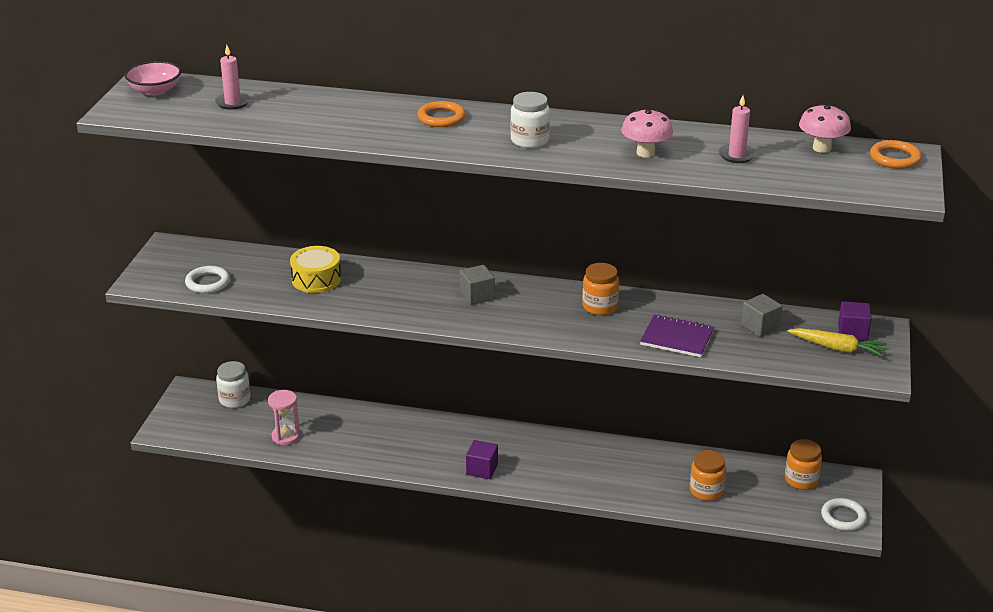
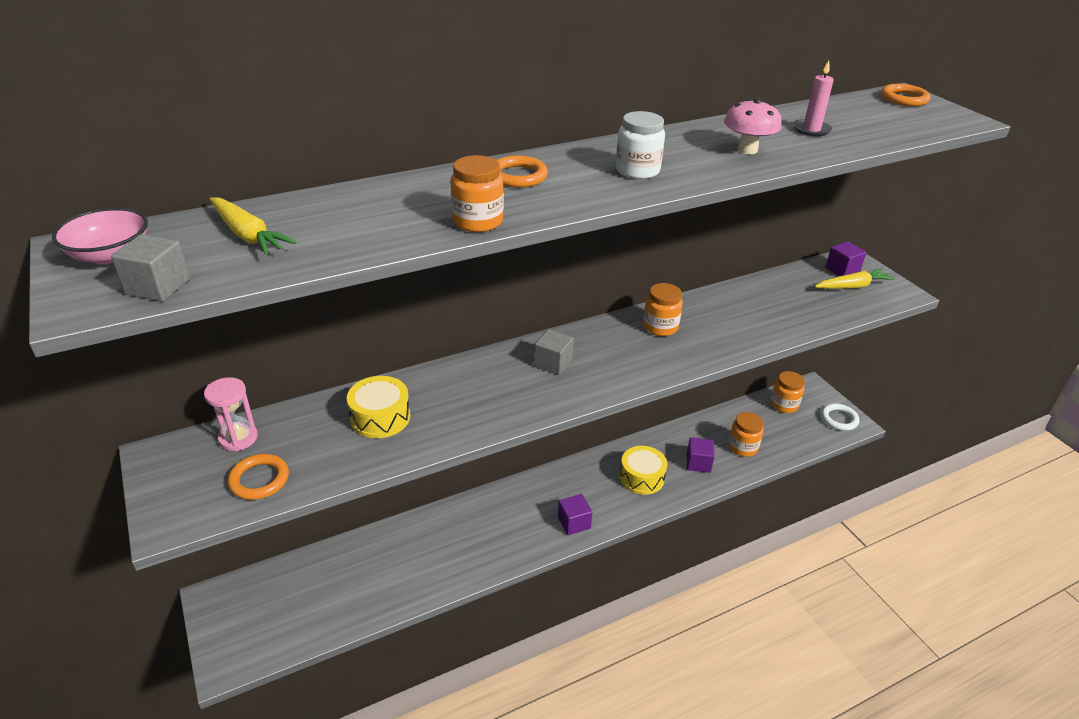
camera: 40 degrees left, 5 degrees up
(208, 283) = (259, 480): white ring -> orange ring
(233, 103) = (248, 235): pink candle -> yellow carrot
(234, 399) = (274, 581): white jar -> none
(286, 436) = (368, 592): pink hourglass -> pink hourglass (238, 438)
(367, 137) = (477, 221): none -> orange jar
(580, 468) = (642, 477): none -> yellow drum
(645, 482) = (698, 463): none -> purple cube
(677, 338) = (750, 328): purple notebook -> none
(760, 326) = (785, 292): grey cube -> grey cube (158, 287)
(821, 148) = (849, 106): pink mushroom -> none

